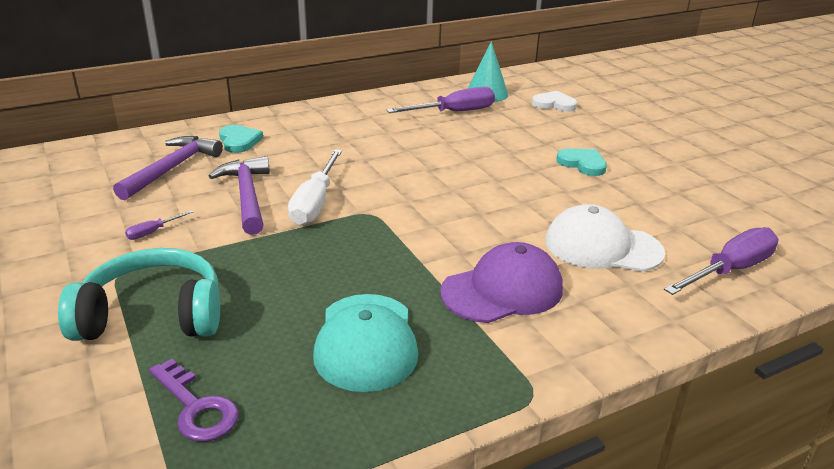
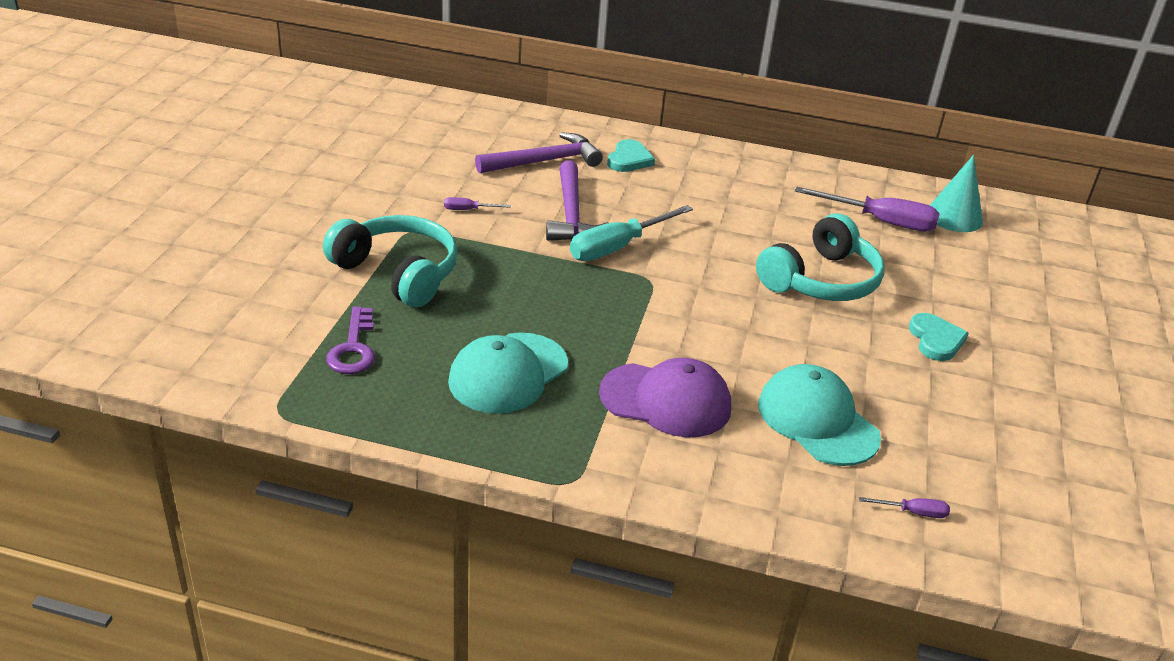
camera: 40 degrees right, 5 degrees up
(247, 196) = (571, 214): purple hammer -> purple hammer turned 150 degrees clockwise
(315, 203) = (617, 247): white screwdriver -> turquoise screwdriver
(474, 161) = (821, 280): none -> turquoise headphones
(554, 104) = (1018, 264): white heart -> none
(602, 246) = (817, 420): white cap -> turquoise cap
(730, 270) = (913, 512): purple screwdriver -> purple screwdriver, size x0.45

